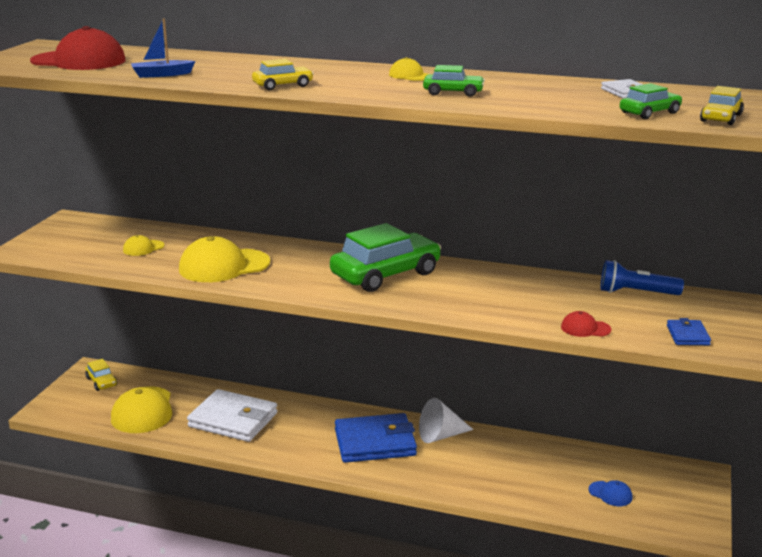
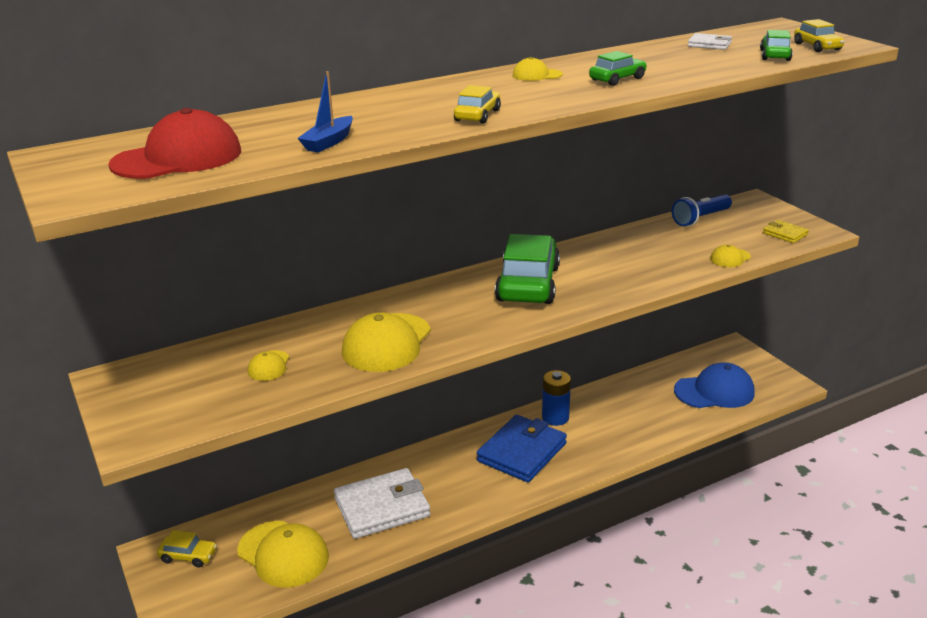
camera: 45 degrees left, 5 degrees up
(440, 436) = (555, 418): white cone -> blue battery
(585, 328) = (730, 258): red cap -> yellow cap
(610, 494) = (714, 391): blue cap -> blue cap, size x2.10
(687, 335) = (784, 234): blue wallet -> yellow wallet

